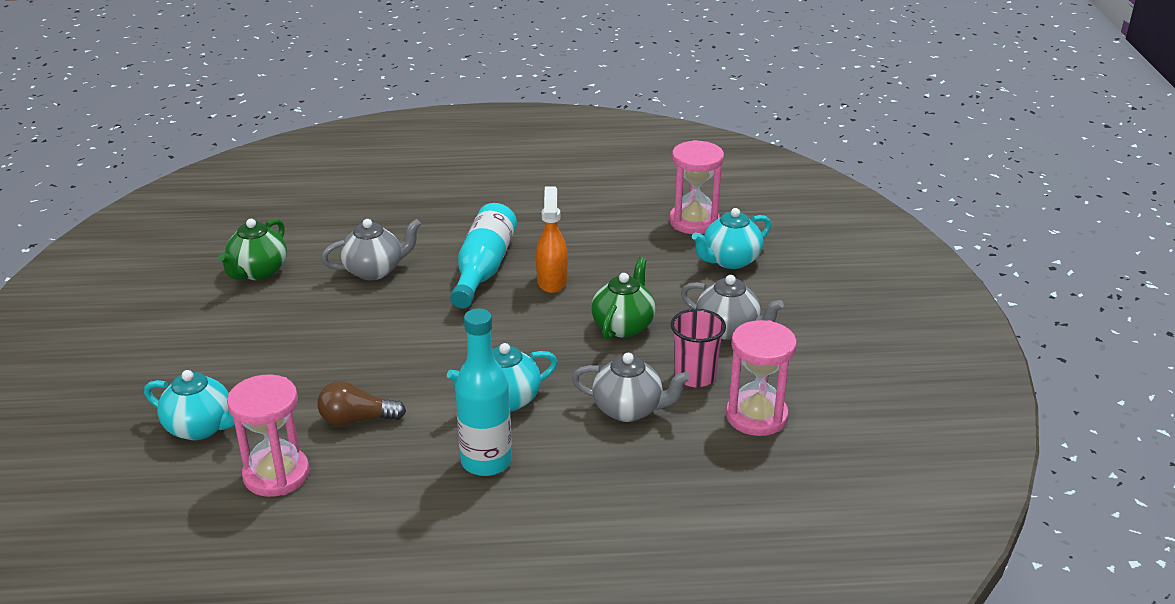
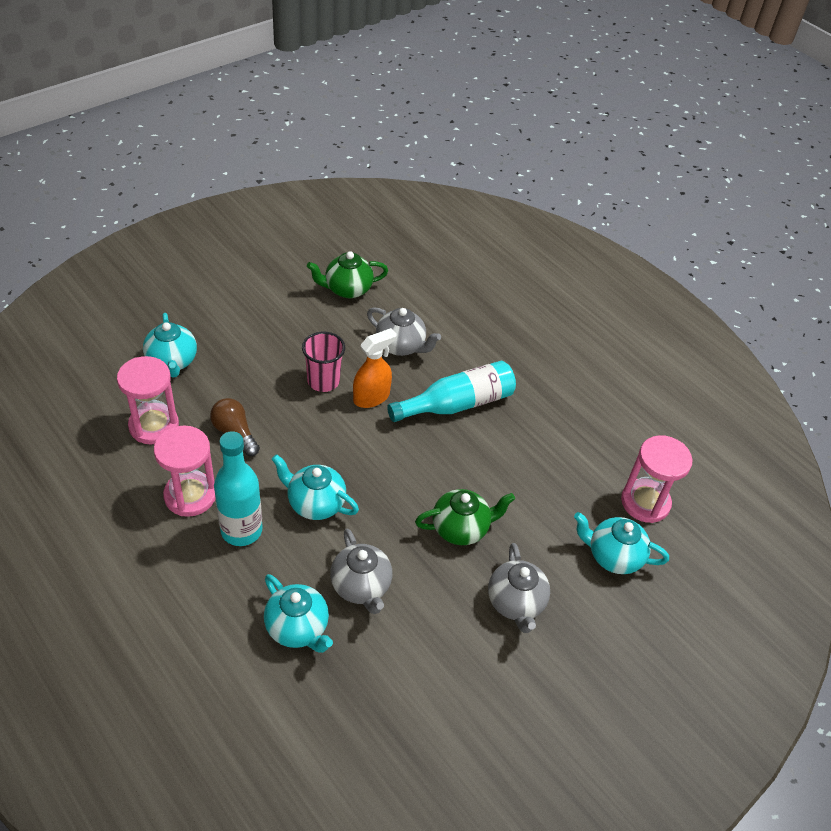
camera: 50 degrees right, 15 degrees up
(552, 281) = (478, 453): orange spray bottle -> orange spray bottle (371, 397)
(637, 468) = (298, 628): none -> turquoise teapot
(695, 376) = (436, 610): pink cup -> pink cup (323, 381)
(756, 416) = (418, 679): pink hourglass -> pink hourglass (190, 495)

